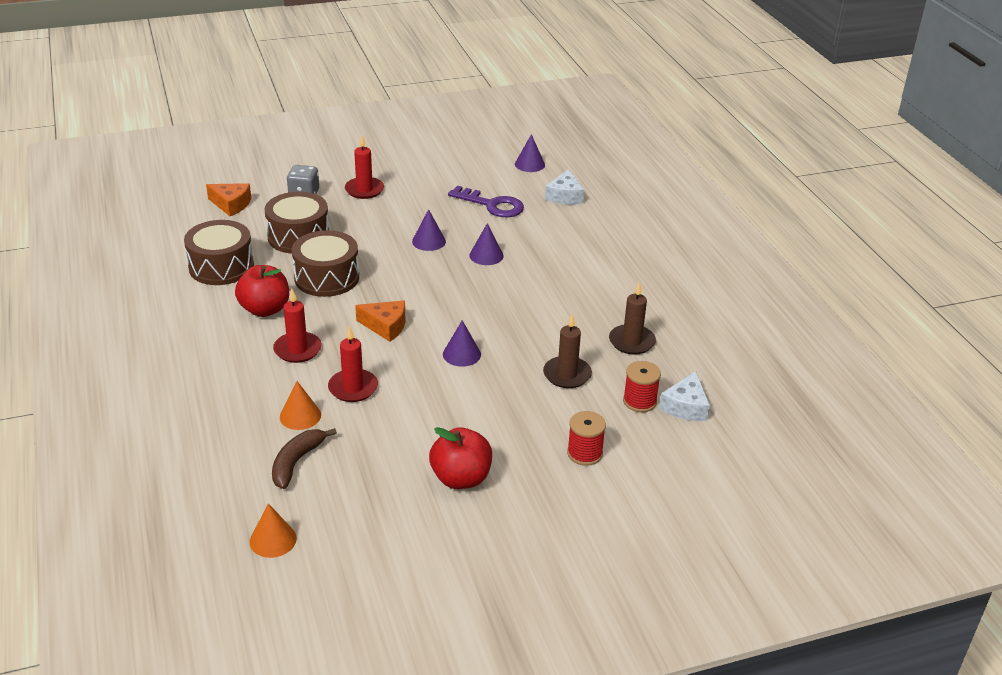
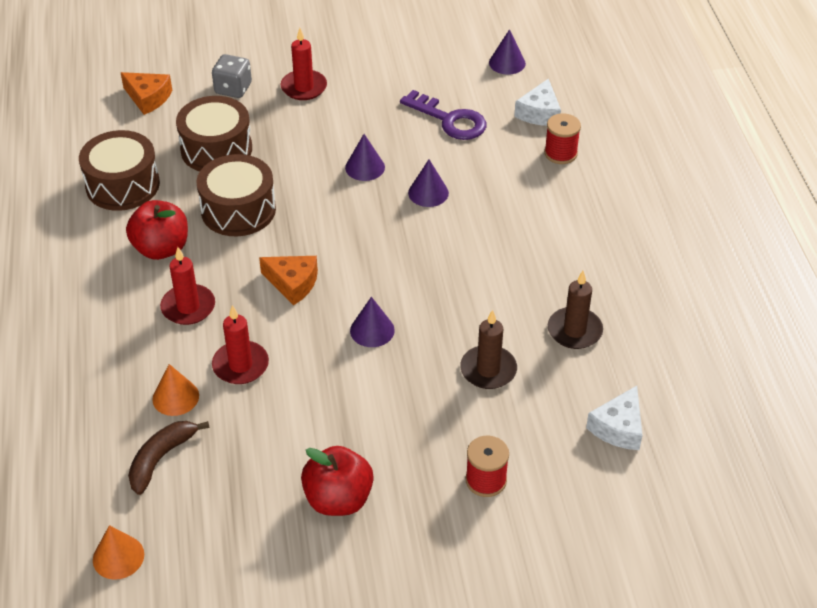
camera: 10 degrees right, 10 degrees up
(639, 401) = (565, 415): red spool -> red spool (560, 153)

